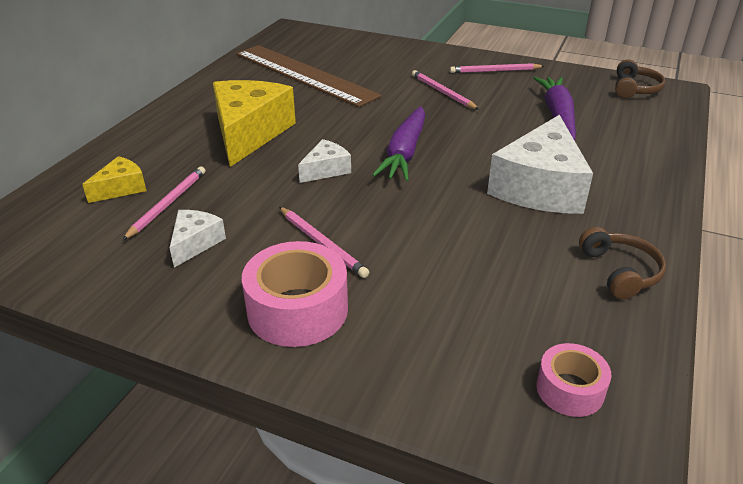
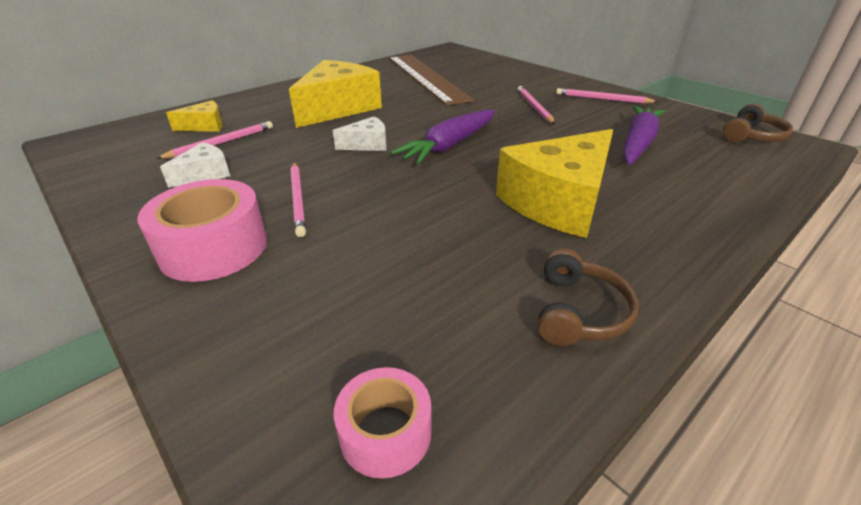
camera: 25 degrees right, 0 degrees up
(540, 187) = (558, 201): white cheese -> yellow cheese

